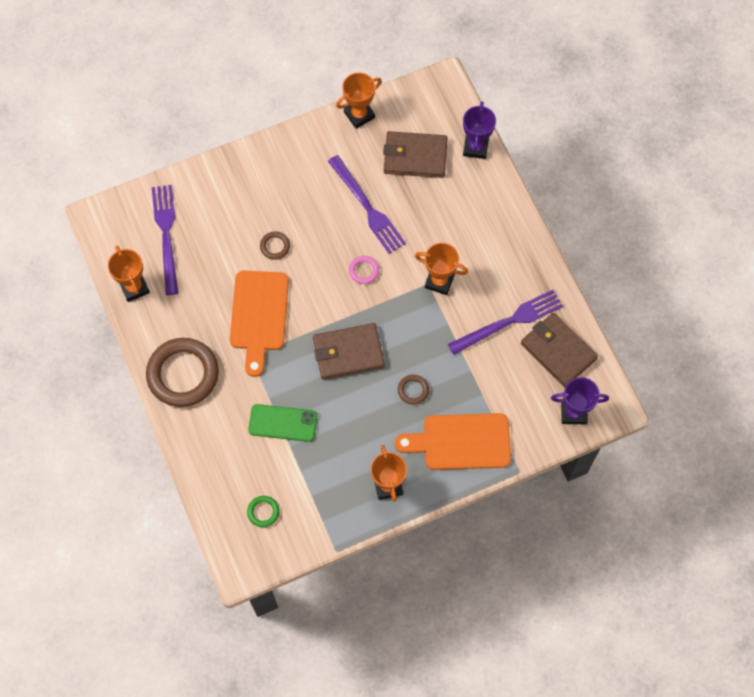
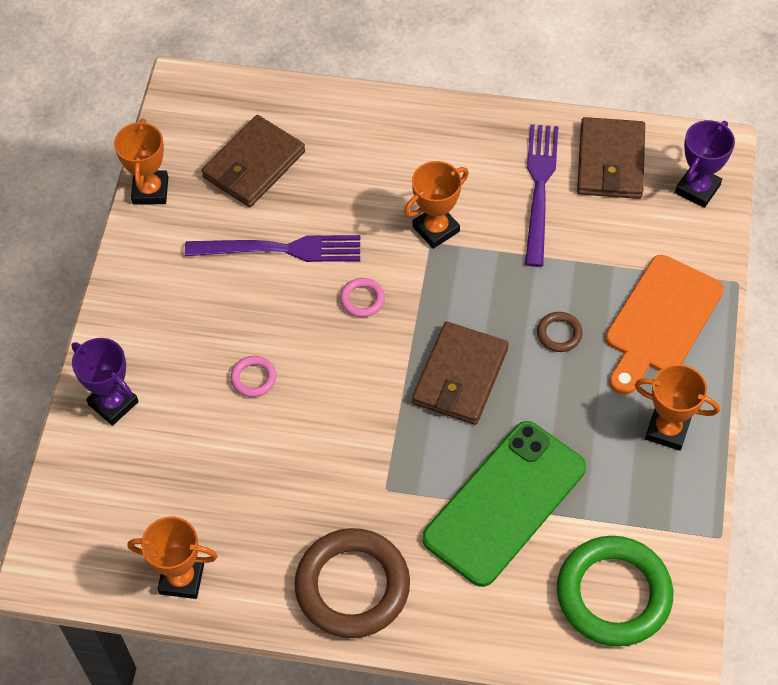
camera: 55 degrees left, 10 degrees down
(166, 235) = (137, 497): purple fork -> none
(259, 316) = (336, 449): orange cutting board -> none
(263, 512) = (613, 594): green ring -> green ring, size x2.32
(275, 246) = (253, 378): brown ring -> pink ring
(283, 423) = (504, 503): green phone -> green phone, size x1.73
(475, 147) = (292, 100): purple trophy -> purple trophy (113, 403)
(558, 351) = (610, 162): brown wallet -> brown wallet turned 75 degrees counterclockwise

